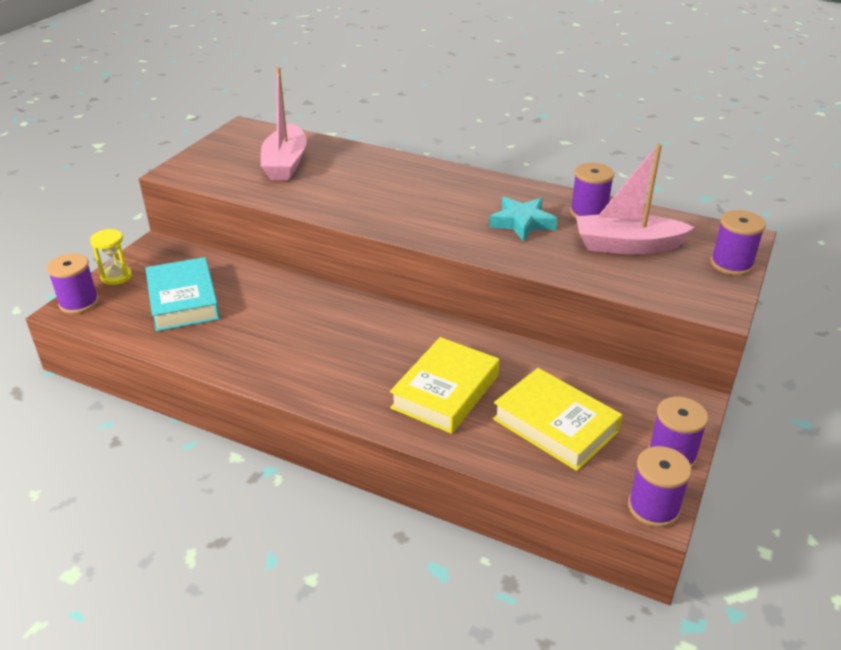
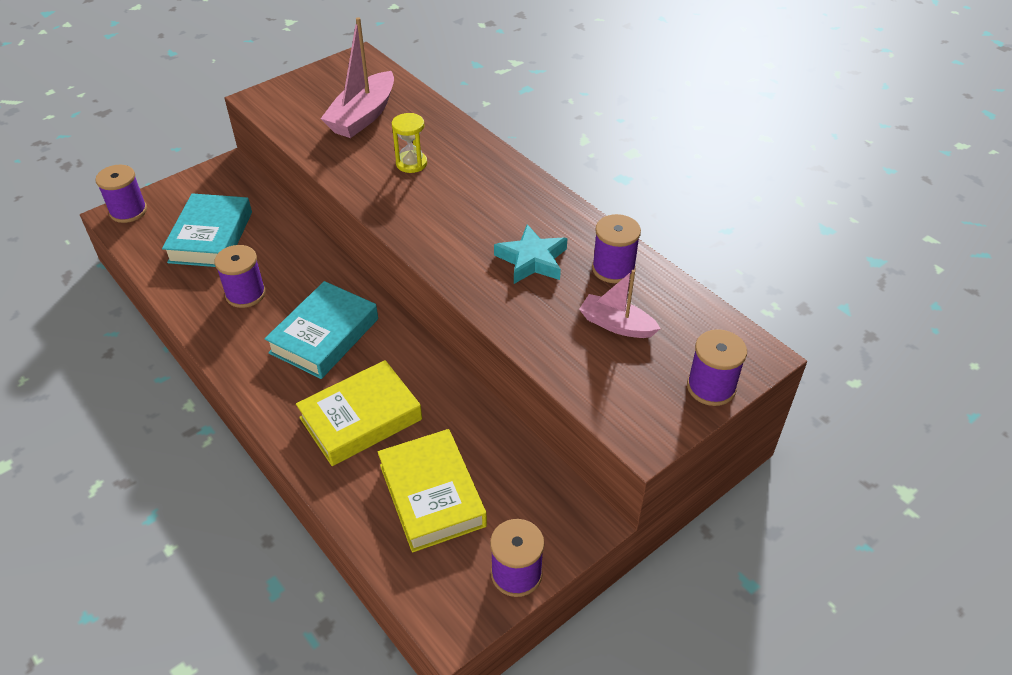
camera: 25 degrees right, 10 degrees up
(116, 277) = (175, 192): yellow hourglass -> yellow hourglass (411, 163)
(358, 343) = (324, 336): none -> turquoise book
(626, 246) = (616, 325): pink boat -> pink boat, size x0.62
(653, 507) = (451, 621): purple spool -> purple spool (245, 294)

